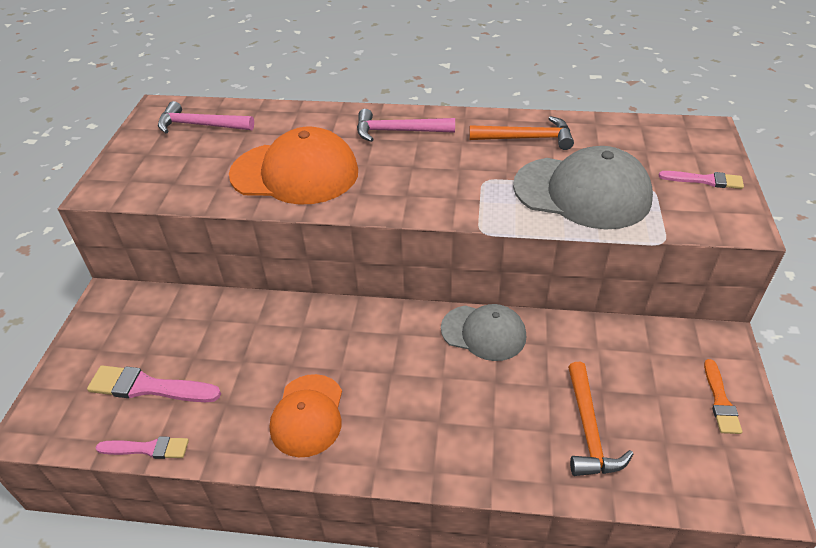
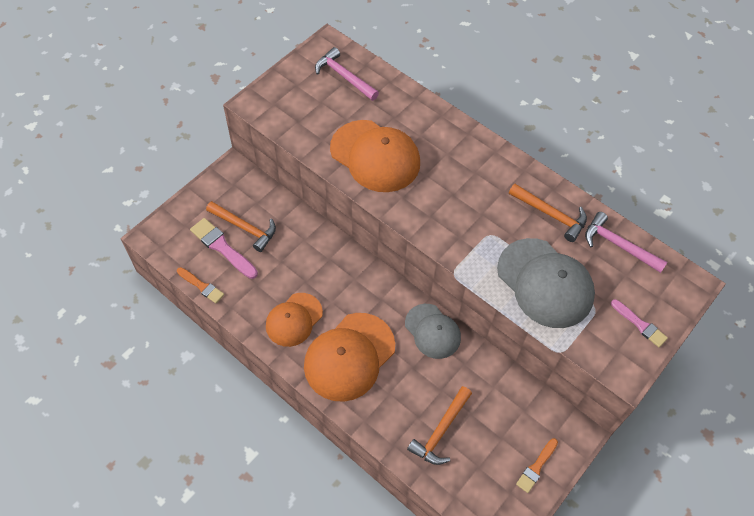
camera: 30 degrees right, 15 degrees up
(147, 449) = (201, 286): pink brush -> orange brush
(167, 350) = (245, 228): none -> orange hammer
(398, 131) = (468, 157): pink hammer -> pink hammer (618, 245)
(412, 415) = (349, 356): none -> orange cap

